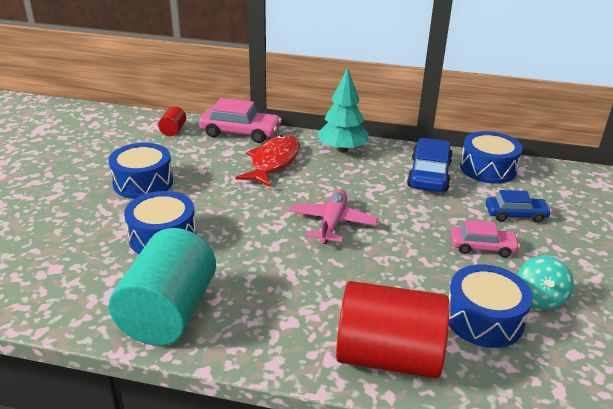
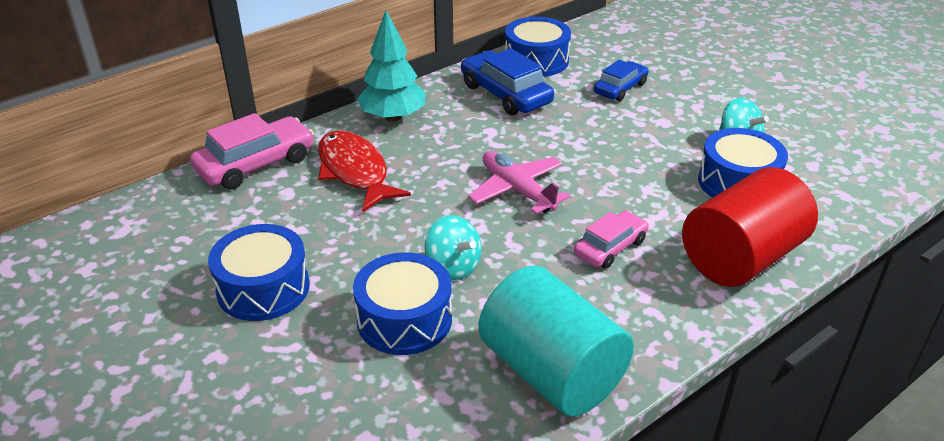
camera: 50 degrees left, 5 degrees up
(173, 130) = (169, 211): red cylinder -> none
(227, 232) = (453, 267): none -> turquoise spinning top
(482, 247) = (646, 130): pink car -> pink car (610, 247)

